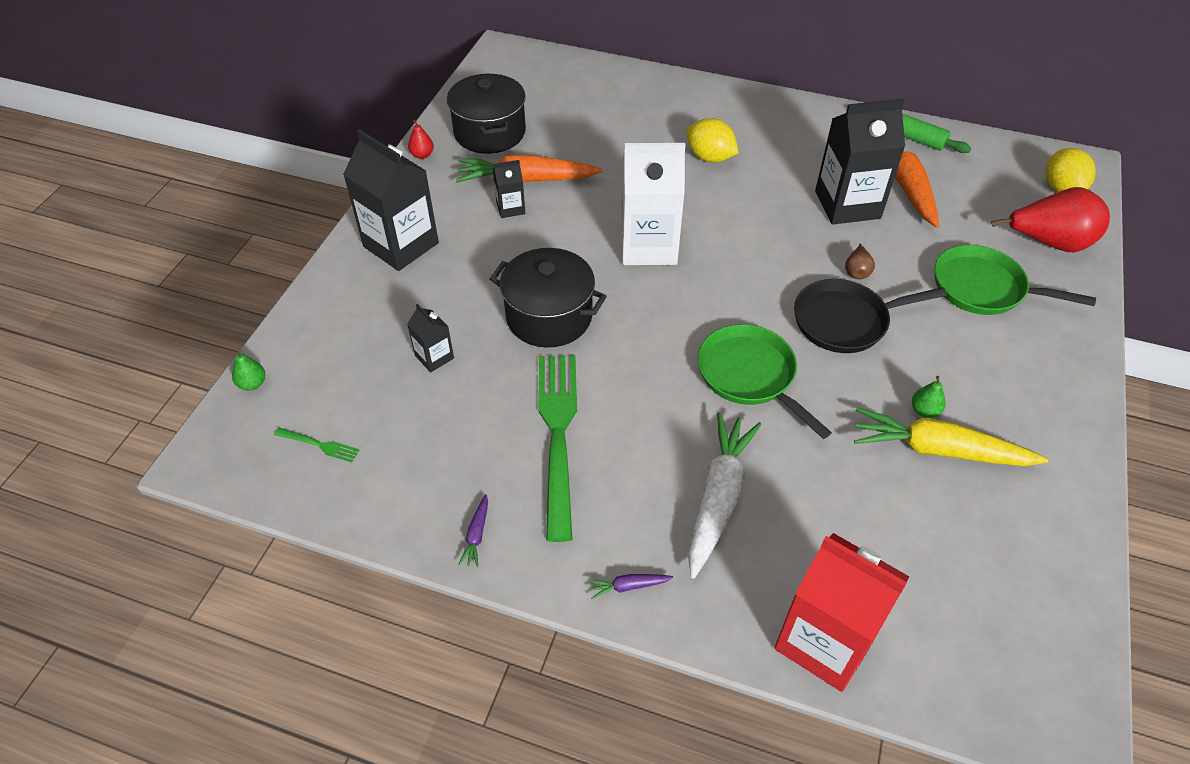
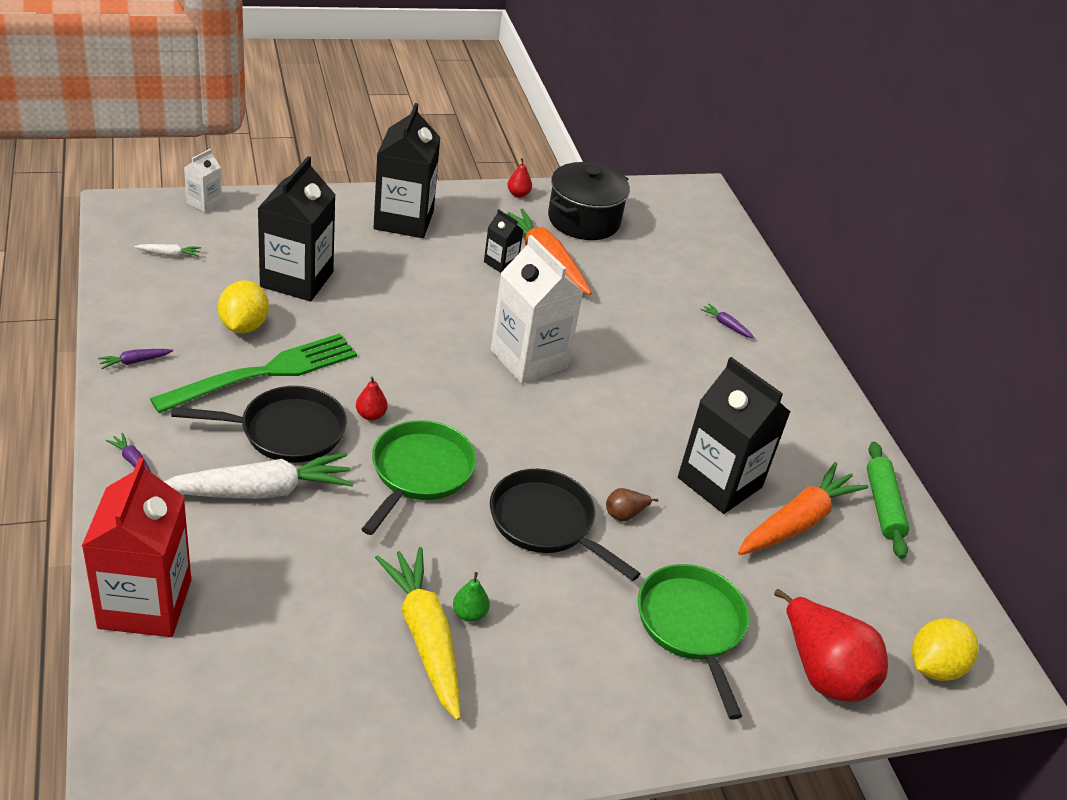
camera: 50 degrees right, 10 degrees down
(252, 384) = (204, 203): green pear -> white carton
(319, 445) = (169, 254): green fork -> white carrot
(434, 357) = (297, 279): black carton -> black carton, size x2.10
(549, 316) = (391, 326): black pot -> none
(649, 448) = (286, 431): none -> black pan
(660, 379) = (371, 415): none -> red pear
(677, 117) = (726, 325): none -> purple carrot
(710, 157) = (690, 364): yellow lemon -> yellow lemon (244, 326)

